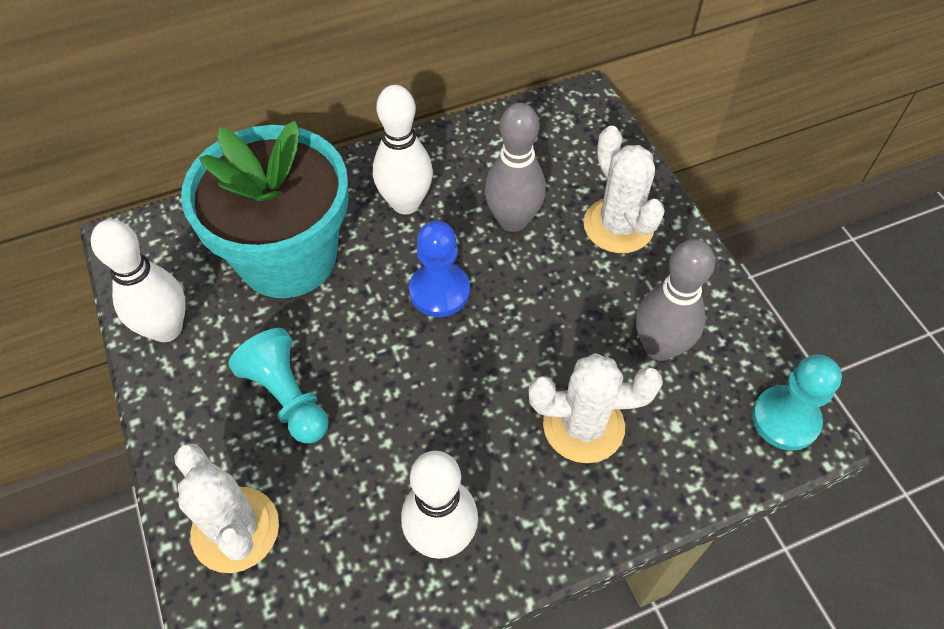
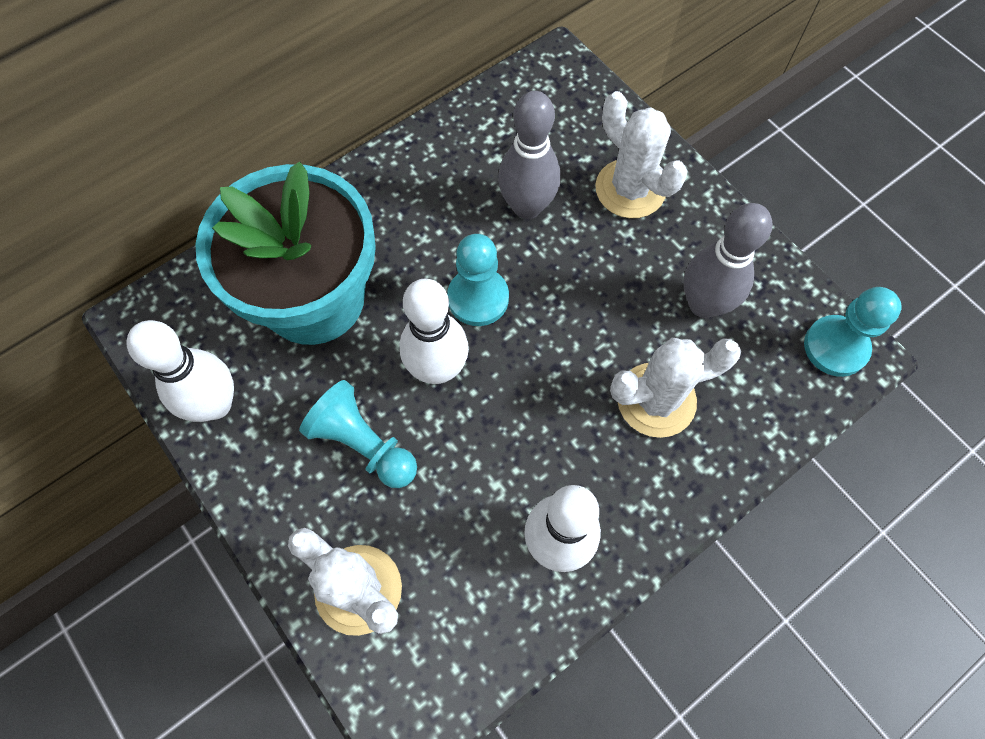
camera: 15 degrees left, 10 degrees up
(405, 203) = (415, 213): white bowling pin -> white bowling pin (437, 369)
(439, 291) = (478, 298): blue pawn -> turquoise pawn

